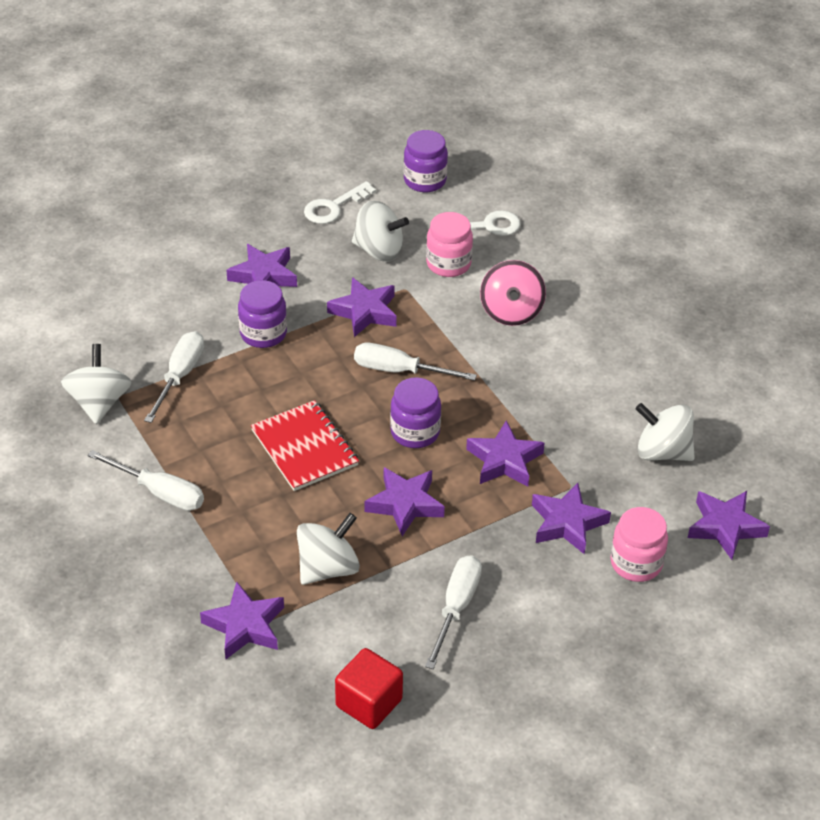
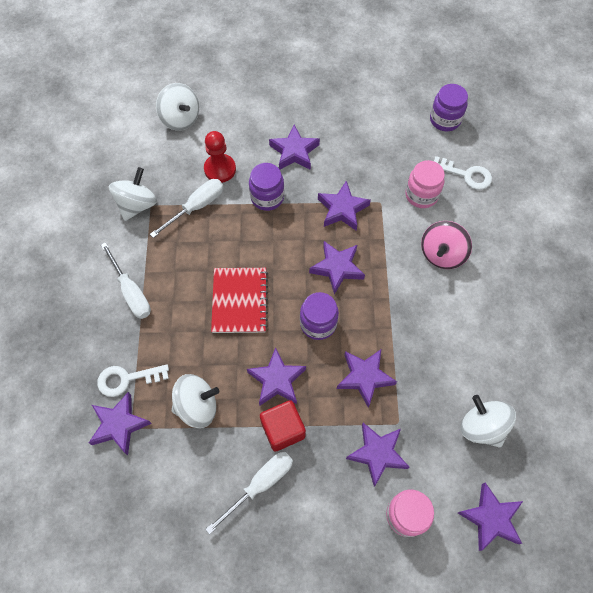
camera: 30 degrees right, 20 degrees up
(181, 327) = (220, 169): none -> red pawn
(334, 207) = (371, 116): white key -> white key (127, 379)
(369, 703) = (158, 532): red cube -> red cube (283, 429)
(379, 250) = (381, 163): white spinning top -> white spinning top (180, 119)
(399, 371) = (337, 268): white screwdriver -> purple star

